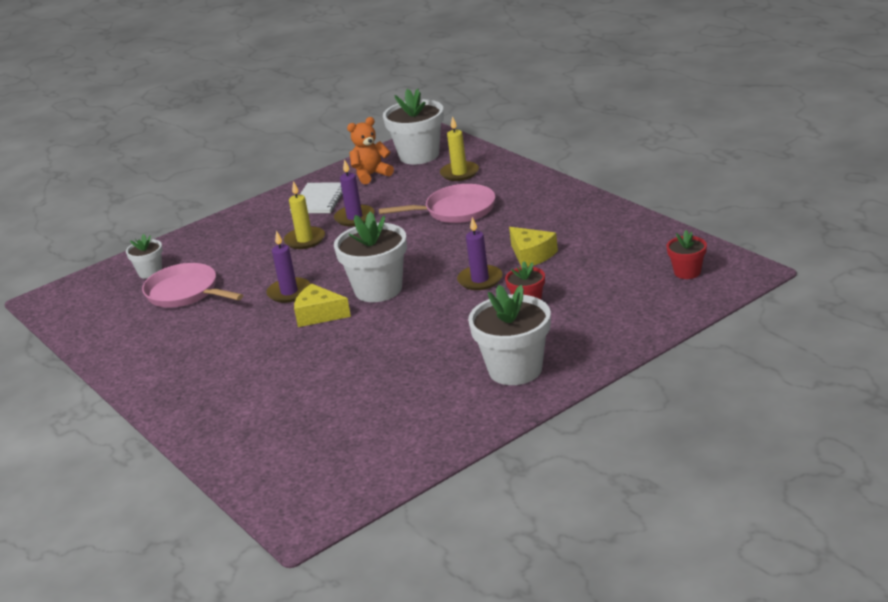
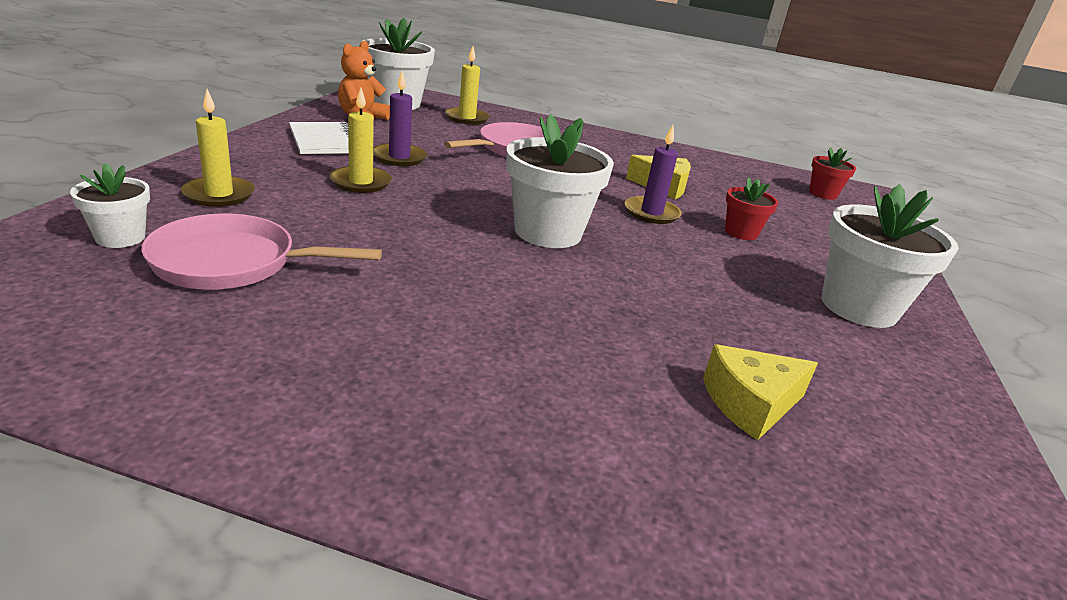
camera: 45 degrees left, 0 degrees up
(216, 246) = (219, 194): none -> yellow candle
(289, 292) = (423, 246): purple candle -> none
(319, 315) = (511, 271): yellow cheese -> yellow cheese (750, 403)

